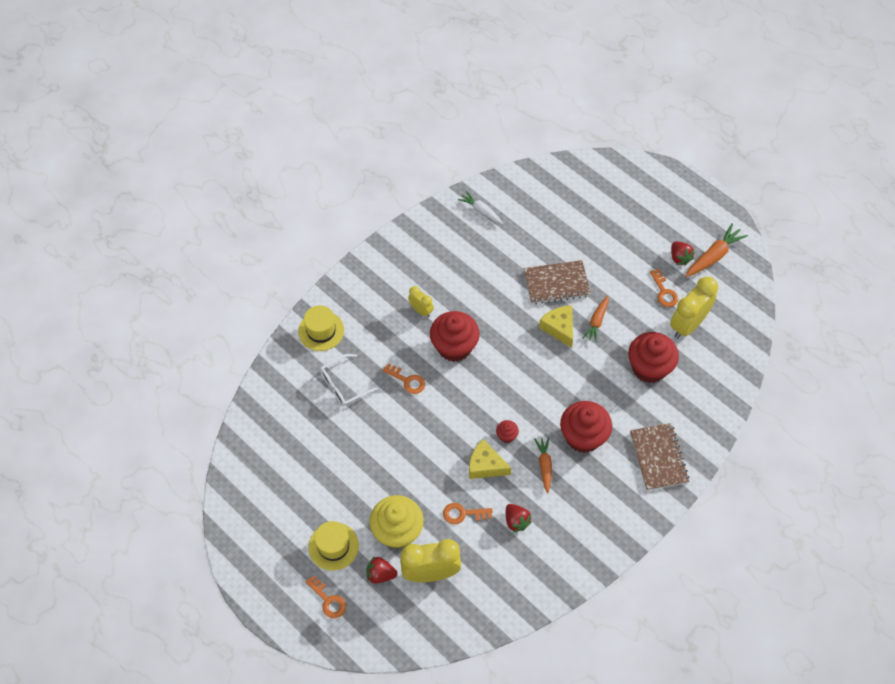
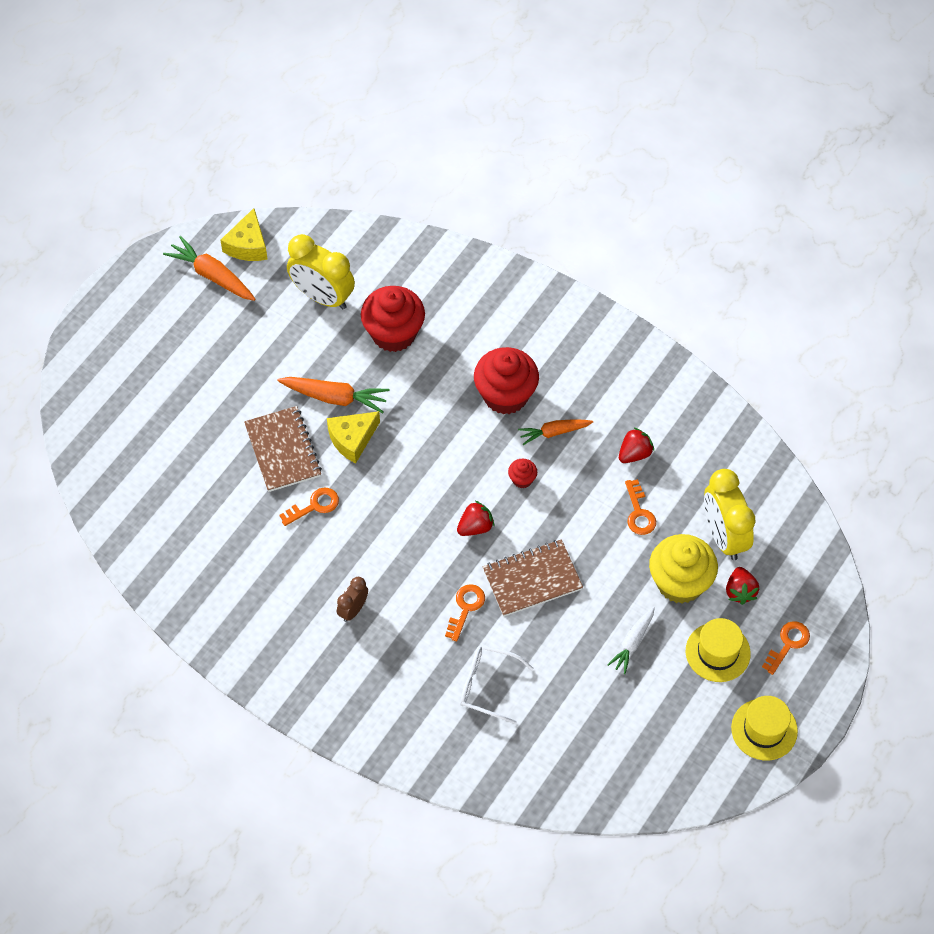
camera: 100 degrees left, 0 degrees up
(321, 331) = (408, 733): yellow hat -> yellow hat (764, 729)
(344, 385) = (487, 686): white glasses -> white glasses turned 150 degrees clockwise
(421, 310) = (353, 610): yellow clock -> brown clock
(454, 347) = (403, 559): red cupcake -> none
(481, 211) = (174, 559): white carrot -> white carrot (633, 642)
(485, 465) = (568, 497): yellow cheese -> yellow cheese (247, 245)
(597, 321) = (334, 397): orange carrot -> orange carrot, size x1.50
(658, 457) = (516, 314): brown notebook -> brown notebook (532, 579)
(664, 292) = (277, 326): orange key -> orange key (314, 506)
(679, 258) = (220, 313): red strawberry -> red strawberry (475, 527)

